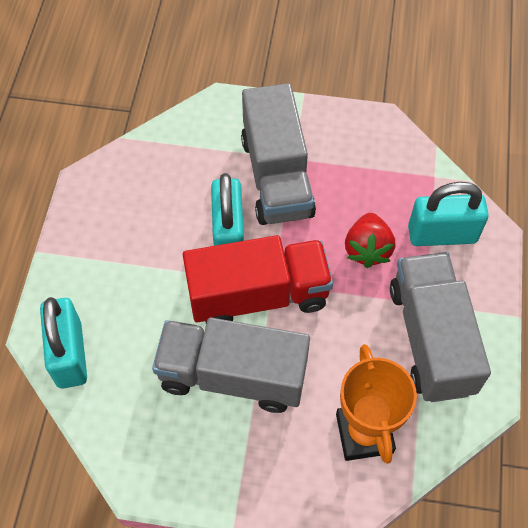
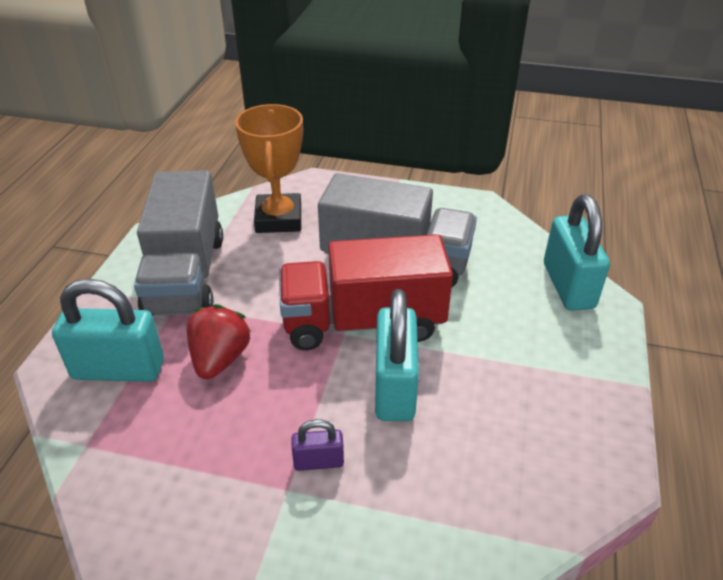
camera: 175 degrees left, 20 degrees down
(276, 176) = (318, 462): grey truck -> purple padlock

